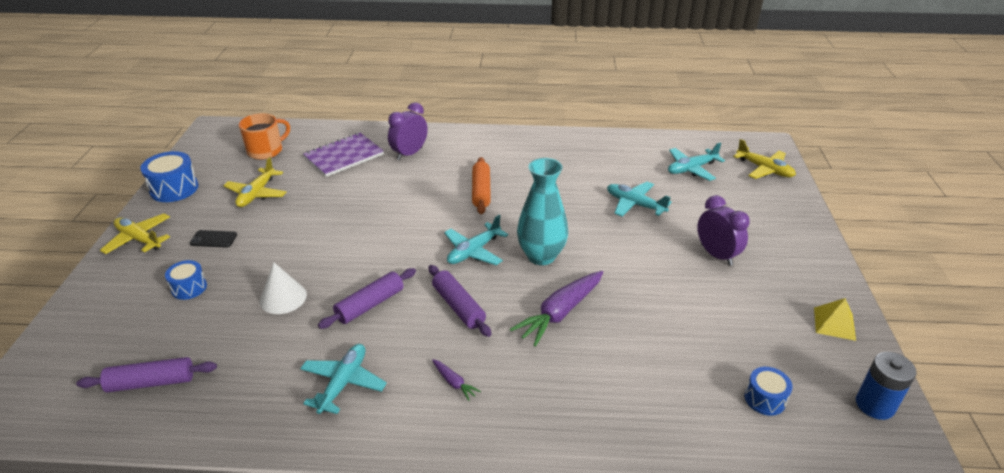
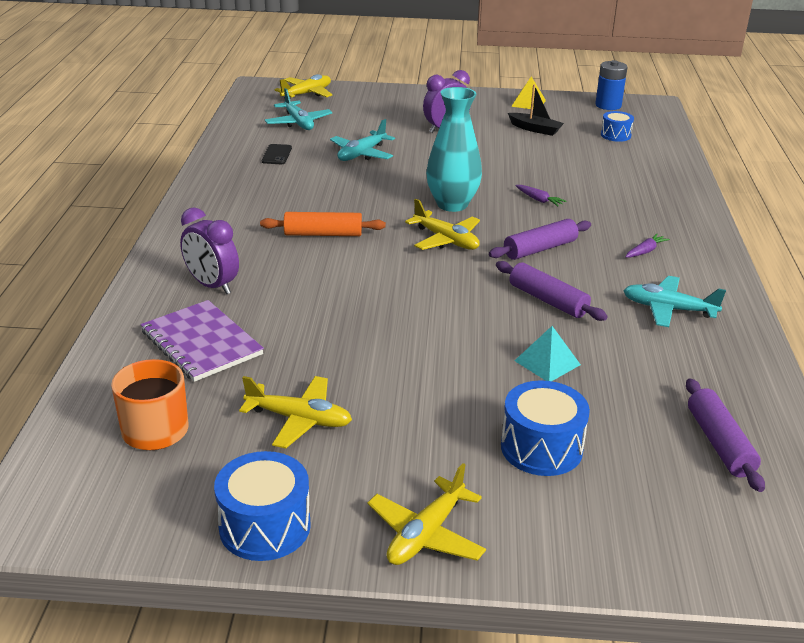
camera: 90 degrees left, 5 degrees down
(189, 288) = (541, 448): blue drum -> blue drum, size x1.62
(213, 239) = (424, 445): black phone -> black phone (276, 155)
(283, 298) = (547, 362): white cone -> turquoise pyramid
(473, 251) = (446, 240): turquoise plane -> yellow plane
(560, 313) = (539, 200): purple carrot -> purple carrot, size x0.46
(749, 323) = (535, 129): none -> black boat

